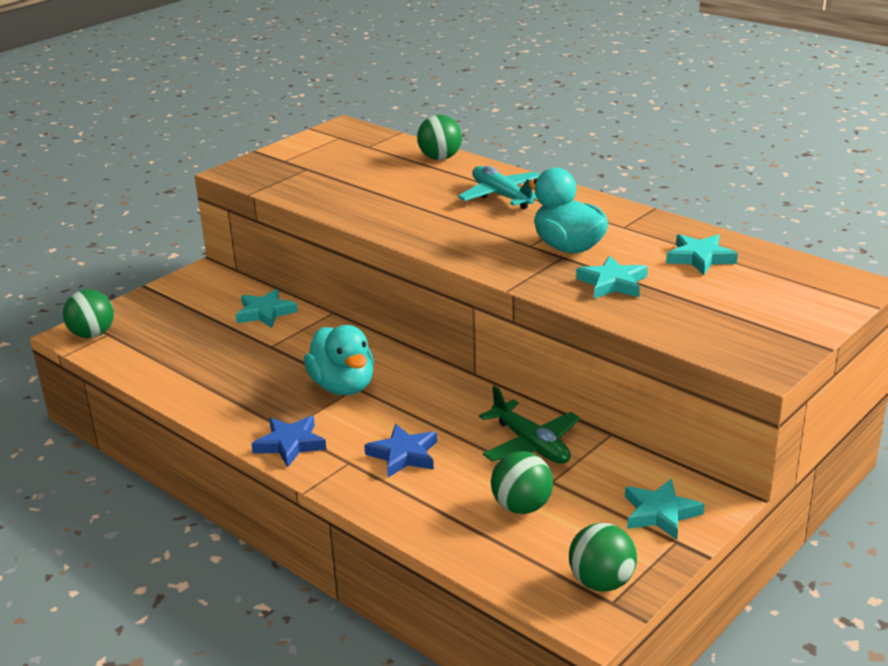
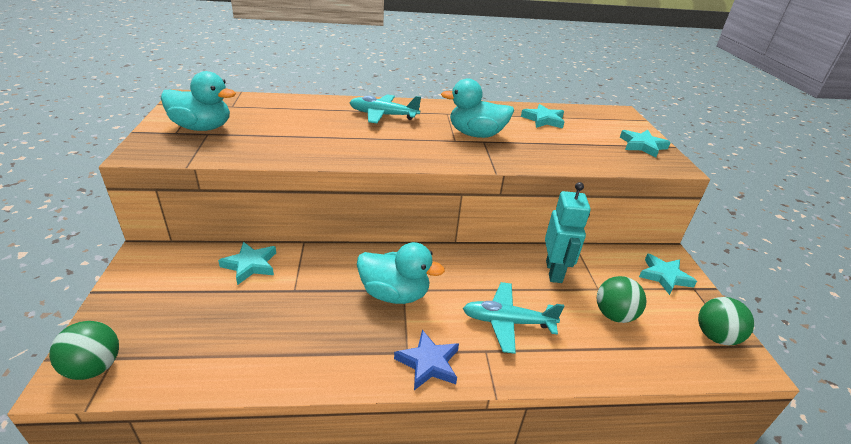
camera: 50 degrees left, 5 degrees up
(310, 162) = (202, 128): none -> turquoise duck
(404, 455) = (507, 322): blue star -> turquoise plane
(440, 158) = (300, 102): green ball -> none
(530, 444) = (554, 272): green plane -> turquoise robot
(613, 283) = (536, 147): turquoise star -> turquoise star (642, 146)

